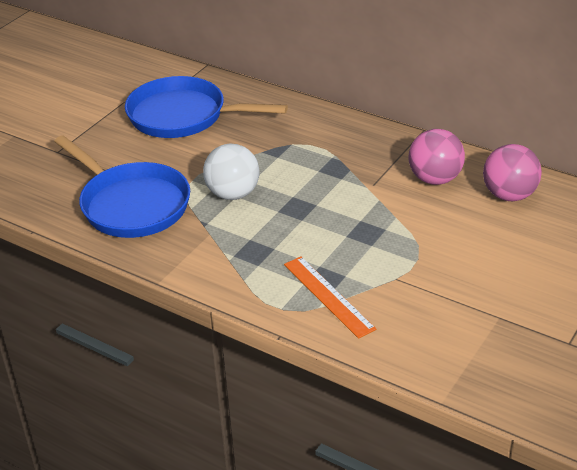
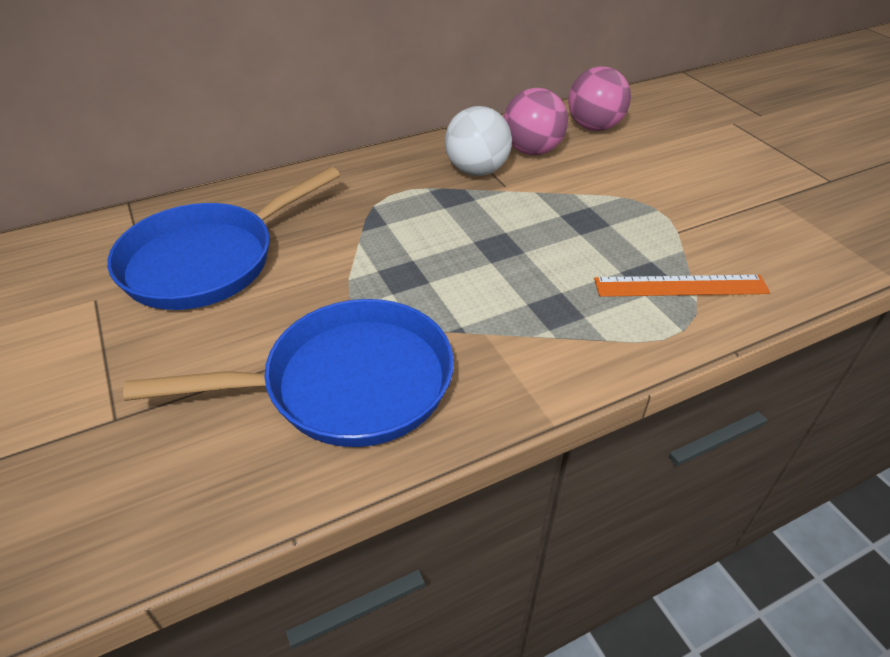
camera: 60 degrees left, 5 degrees up
(233, 194) = (422, 283): white ball -> white ball (477, 171)

